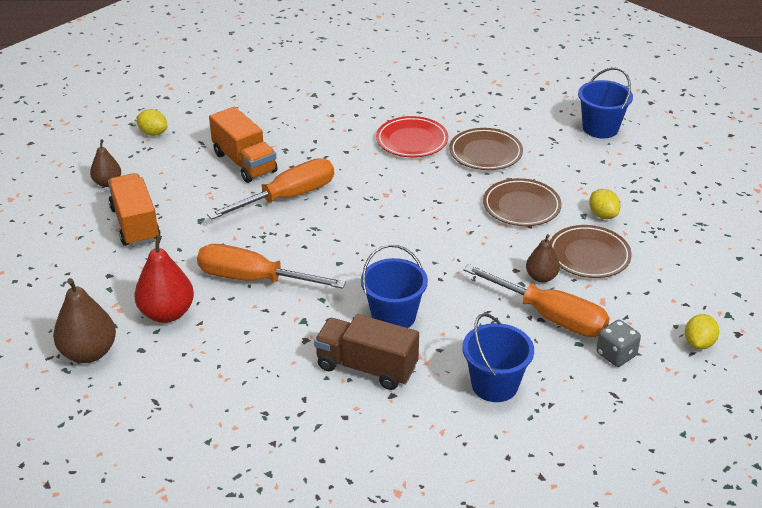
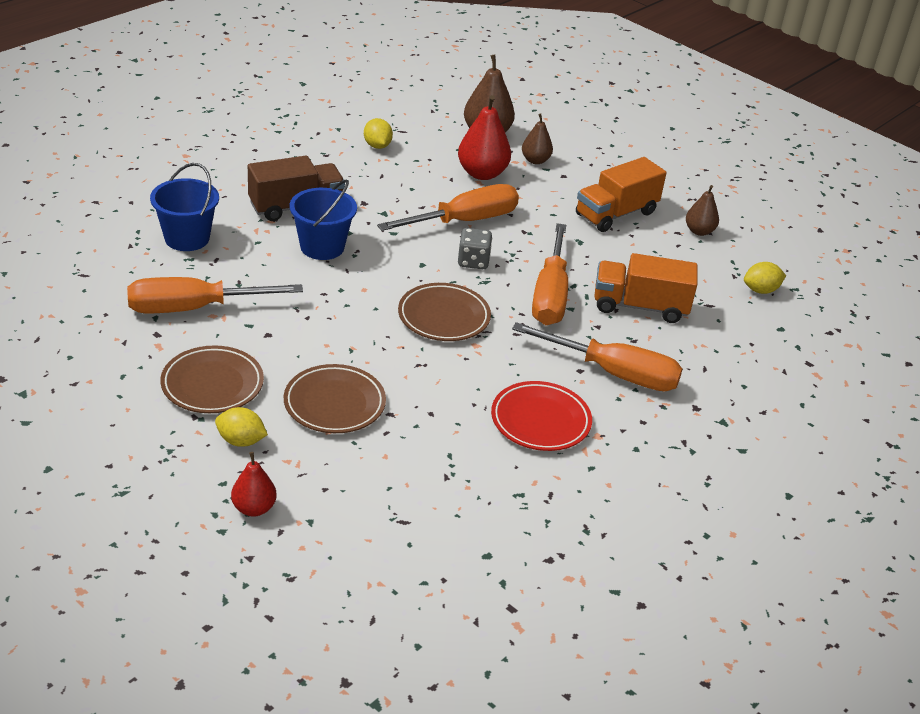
camera: 130 degrees right, 0 degrees up
(135, 224) = (616, 214): orange truck -> orange truck turned 120 degrees clockwise
(330, 140) = (613, 373): none -> orange screwdriver
(485, 153) = (448, 451): brown plate -> brown plate (444, 317)
(541, 277) = (237, 339): brown pear -> brown pear (535, 160)
(600, 128) = (364, 578): blue bucket -> none
(616, 355) = (106, 305): grey dice -> grey dice (473, 261)
(628, 180) = (254, 508): none -> red pear
(699, 343) = (36, 350): yellow lemon -> yellow lemon (377, 146)

